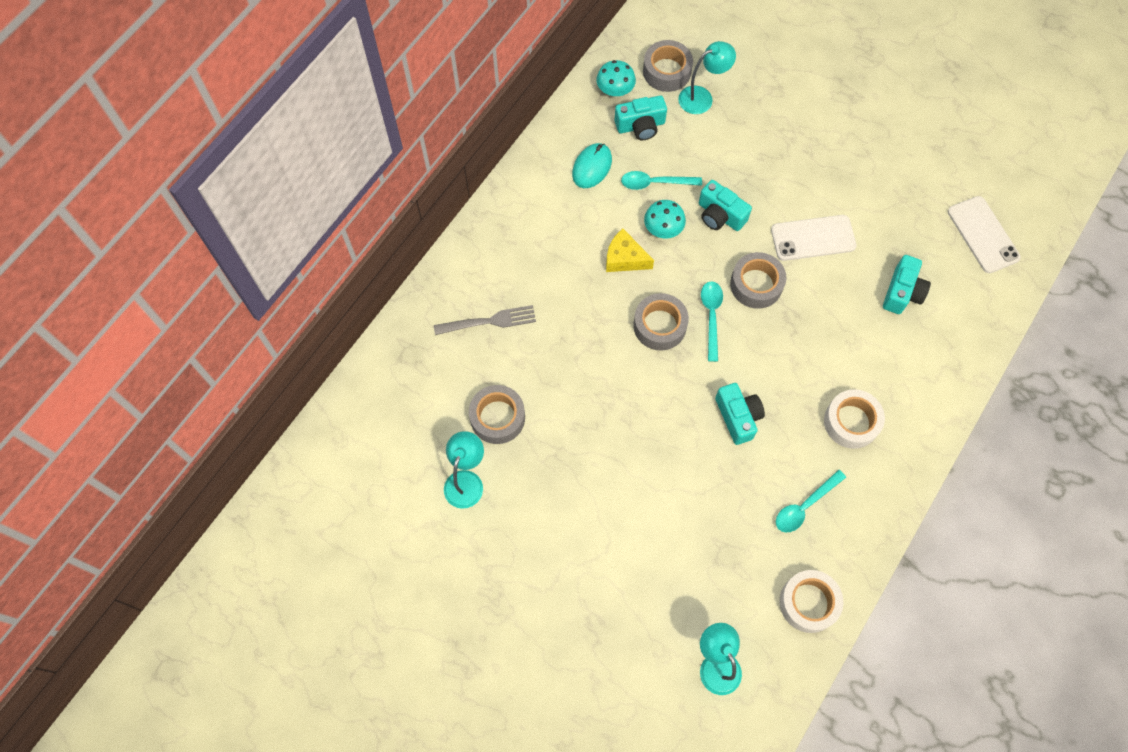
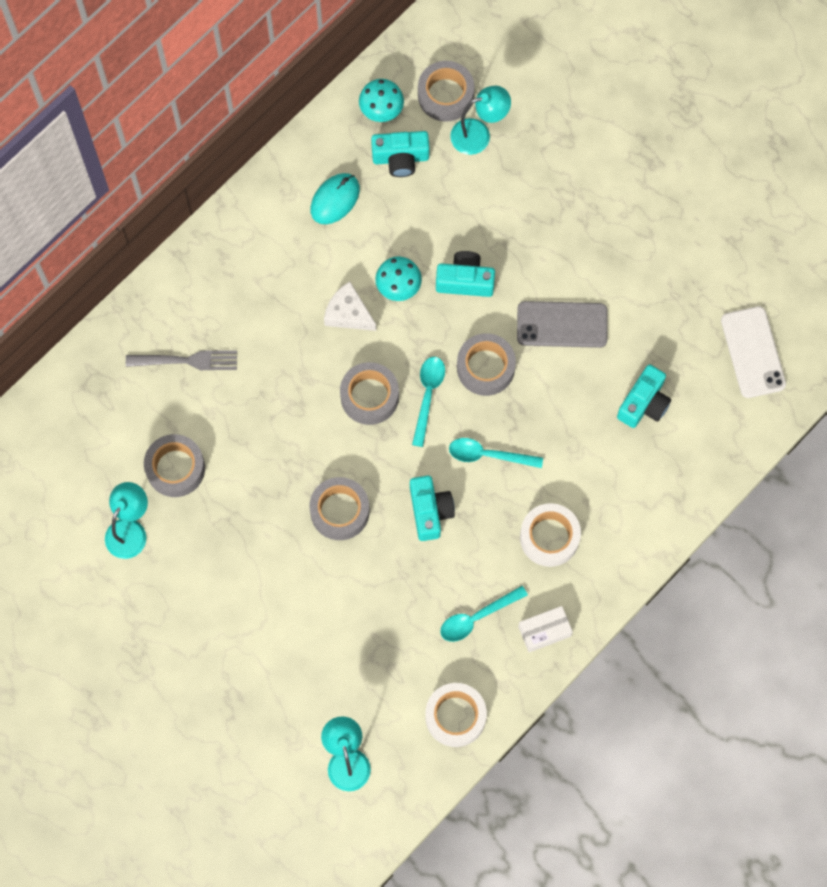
camera: 10 degrees right, 5 degrees up
(624, 258) = (348, 313): yellow cheese -> white cheese
(655, 183) = (401, 230): turquoise spoon -> turquoise spoon (488, 455)
(656, 431) = (339, 511): none -> grey tape
(720, 215) = (465, 281): turquoise camera -> turquoise camera turned 135 degrees clockwise
(813, 238) = (562, 325): white phone -> grey phone
(869, 508) = (544, 631): none -> white box

